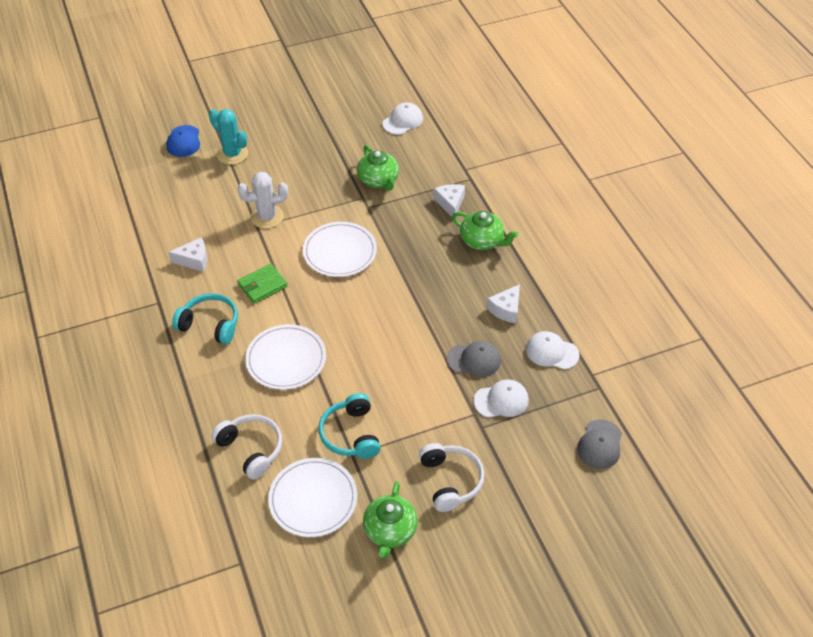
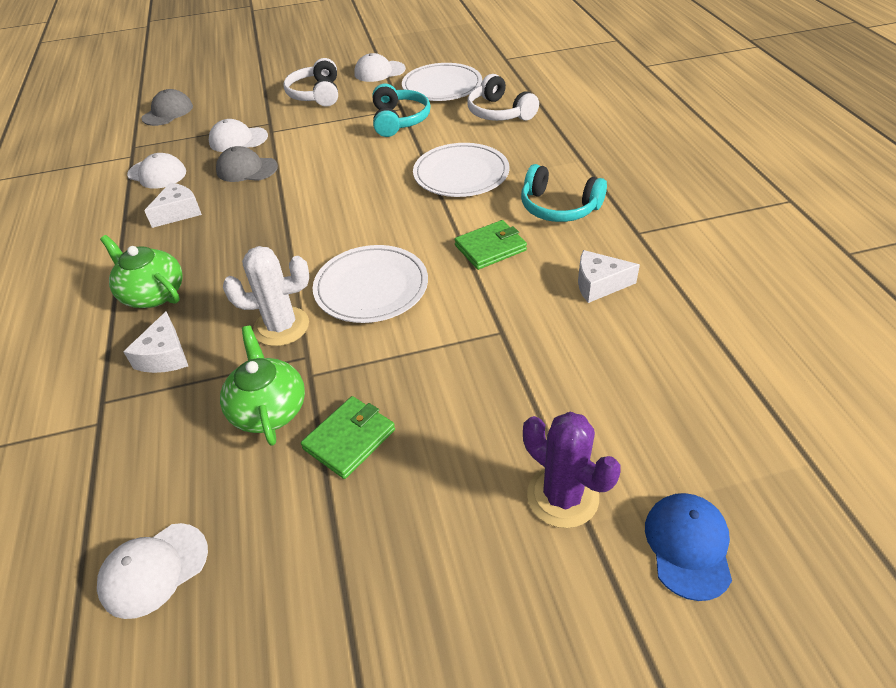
camera: 170 degrees left, 5 degrees down
(232, 154) = (562, 496): turquoise cactus -> purple cactus
(267, 217) = (484, 348): white cactus -> white cactus (281, 326)
(333, 170) = (349, 439): none -> green wallet
(390, 531) = (379, 71): green teapot -> white cap

